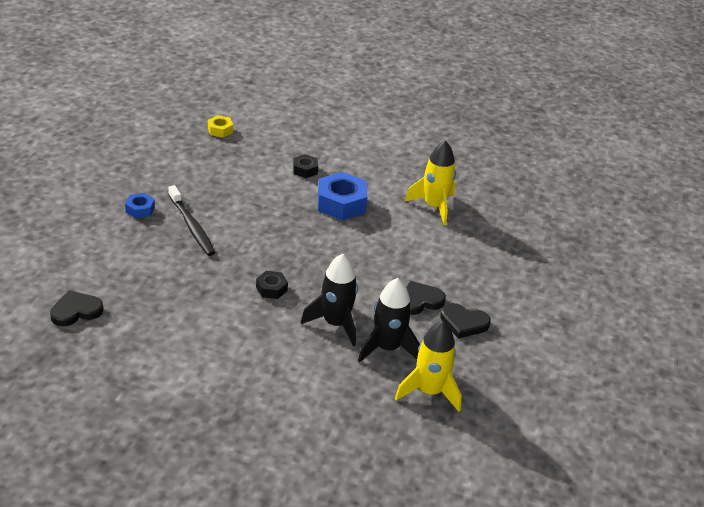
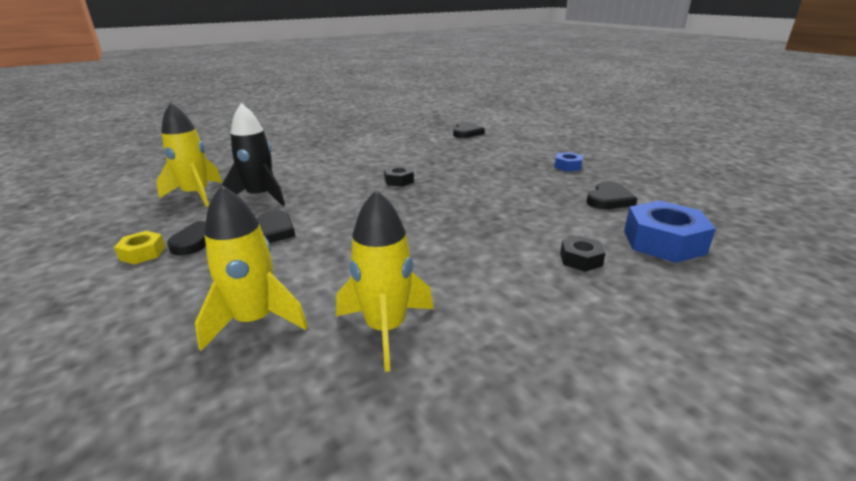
camera: 135 degrees right, 10 degrees down
(191, 226) = (522, 176): black toothbrush -> none
(201, 176) = (609, 199): none -> black heart
(220, 130) = (722, 236): yellow nut -> yellow nut (142, 253)
(335, 324) = (321, 189): black rocket -> none
(341, 203) = (480, 255): blue nut -> blue nut (663, 242)
(480, 246) = (255, 321): none -> yellow rocket

